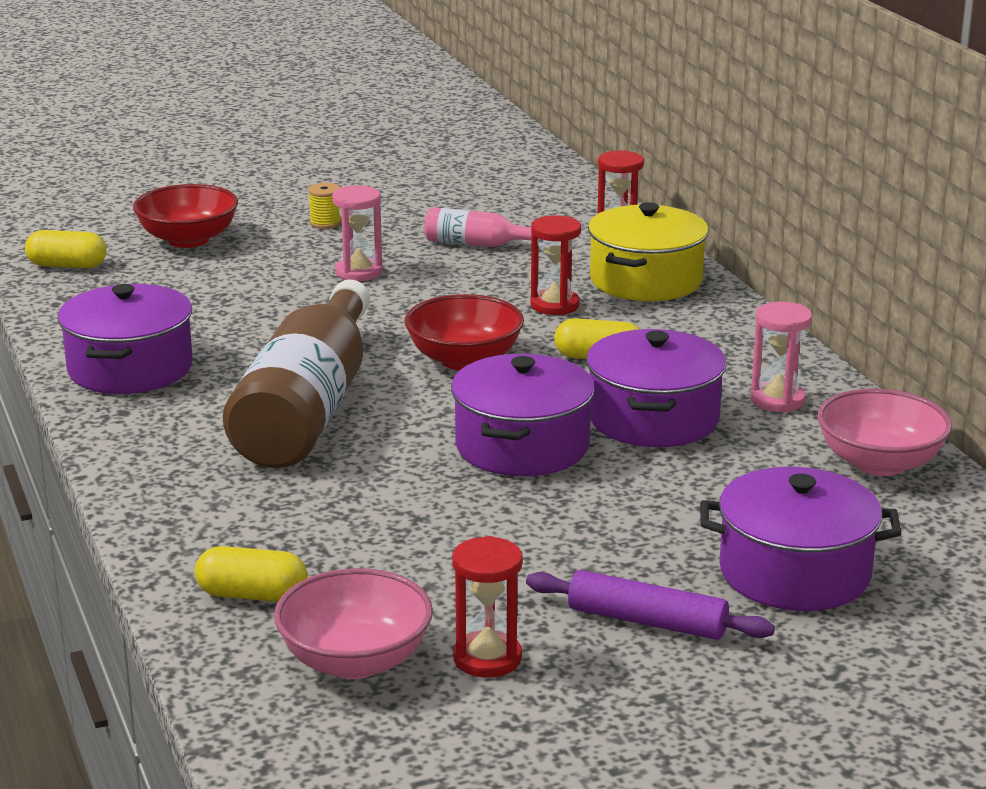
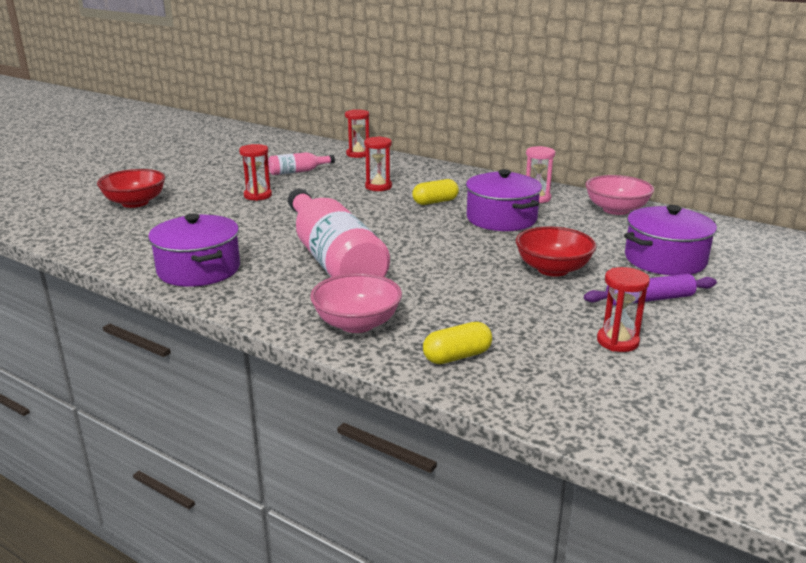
camera: 35 degrees left, 0 degrees up
(67, 265) = (76, 231): yellow capsule -> none
(308, 408) = (333, 260): brown bottle -> pink bottle
(325, 223) = (203, 179): yellow spool -> none
(355, 660) = (563, 367): pink bowl -> pink bowl (357, 324)
(359, 272) = (258, 195): pink hourglass -> red hourglass
(464, 360) = (375, 218): red bowl -> red bowl (553, 269)
(522, 446) = (466, 246): purple pot -> none
(646, 280) = (401, 168): yellow pot -> none

